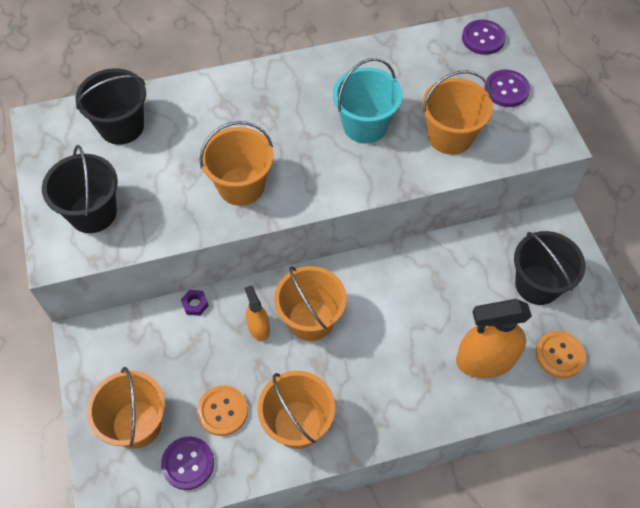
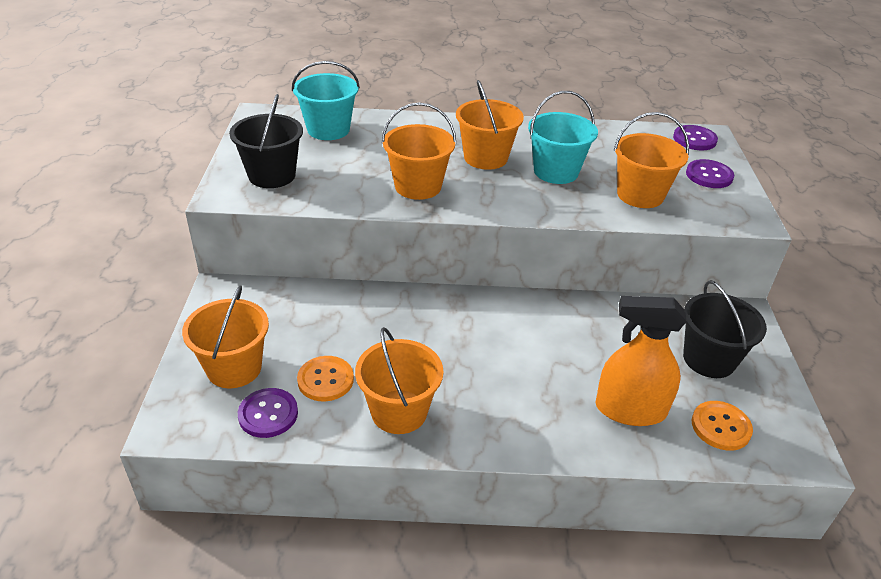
camera: 15 degrees right, 20 degrees down
(121, 126) = (328, 129): black bucket -> turquoise bucket
(195, 304) = (339, 290): purple nut -> none
(258, 328) = (393, 323): orange spray bottle -> none
(310, 320) = (449, 329): orange bucket -> orange bucket (485, 158)

